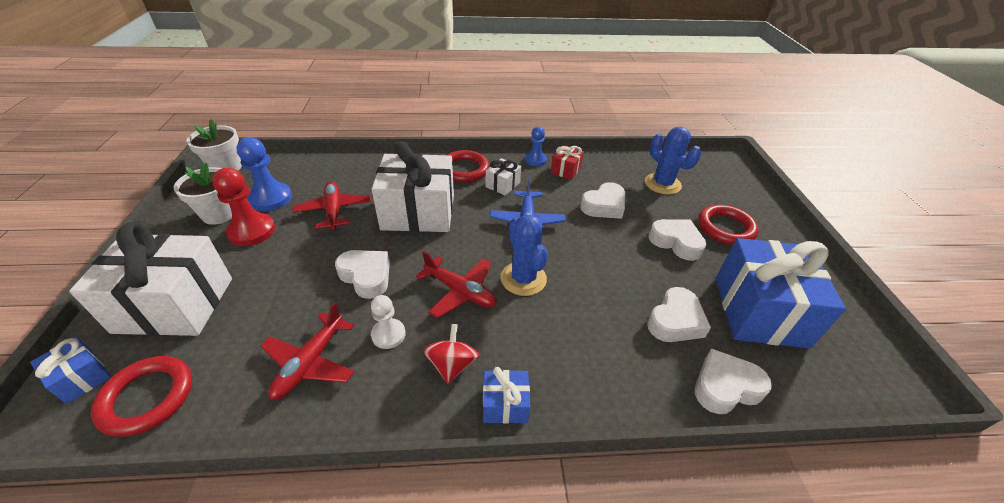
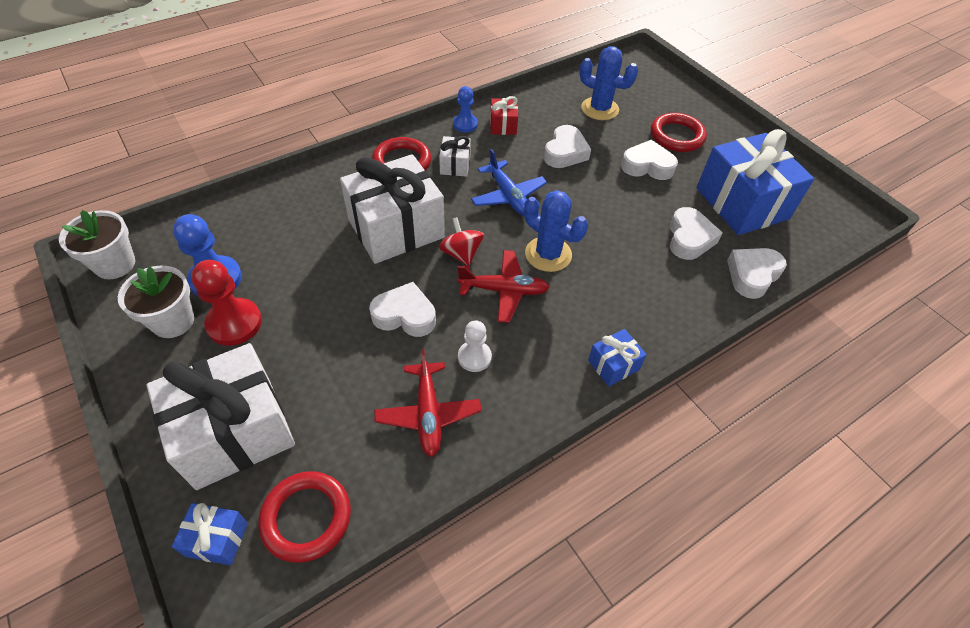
camera: 30 degrees left, 10 degrees up
(334, 211) = (304, 263): red plane -> none
(452, 365) = (549, 355): red spinning top -> red spinning top (461, 254)

